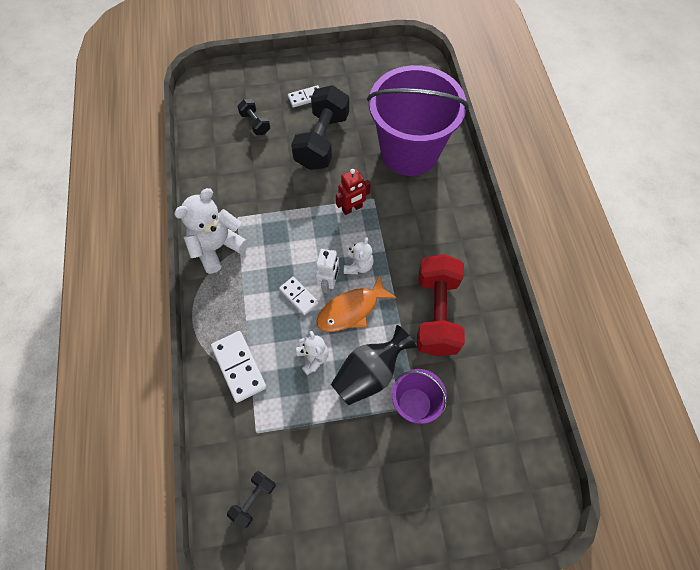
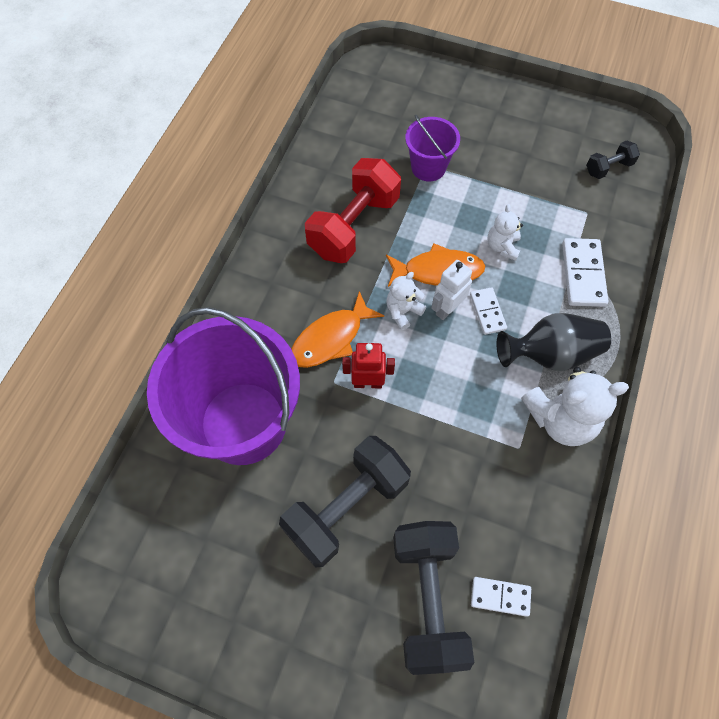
camera: 150 degrees left, 0 degrees up
(255, 123) = (428, 598): black dumbbell -> black dumbbell, size x2.09
(305, 97) = (325, 606): white domino -> white domino (500, 596)
(369, 374) = (454, 208): black vase -> black vase (550, 354)
(394, 223) = (331, 338): none -> orange fish

